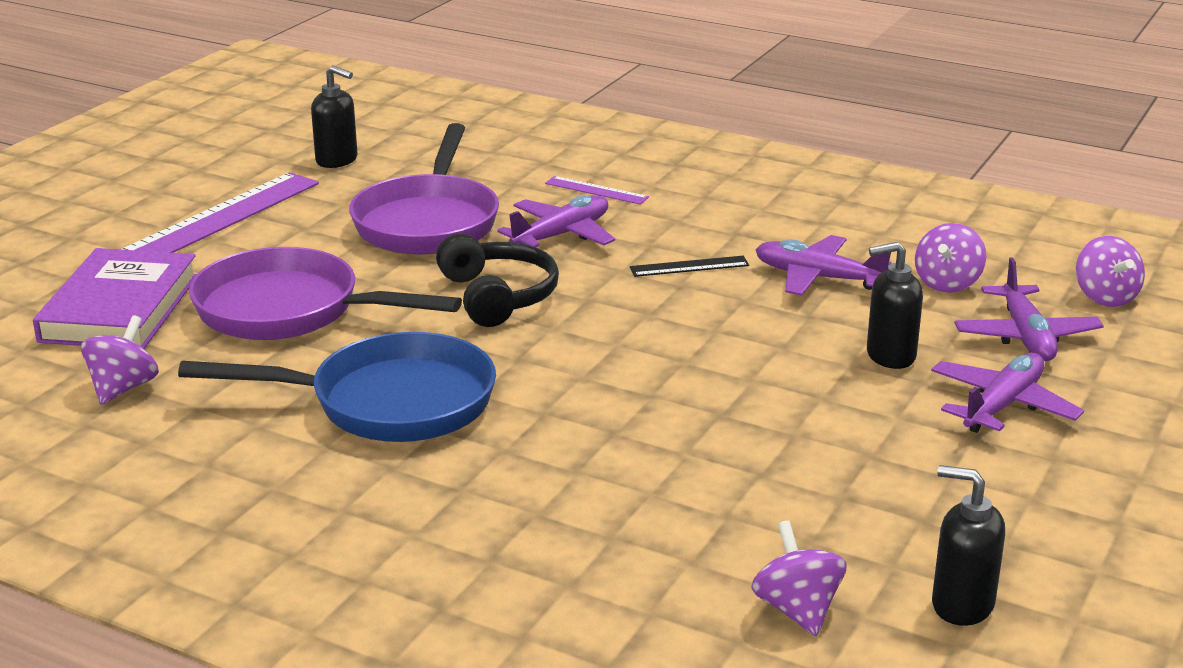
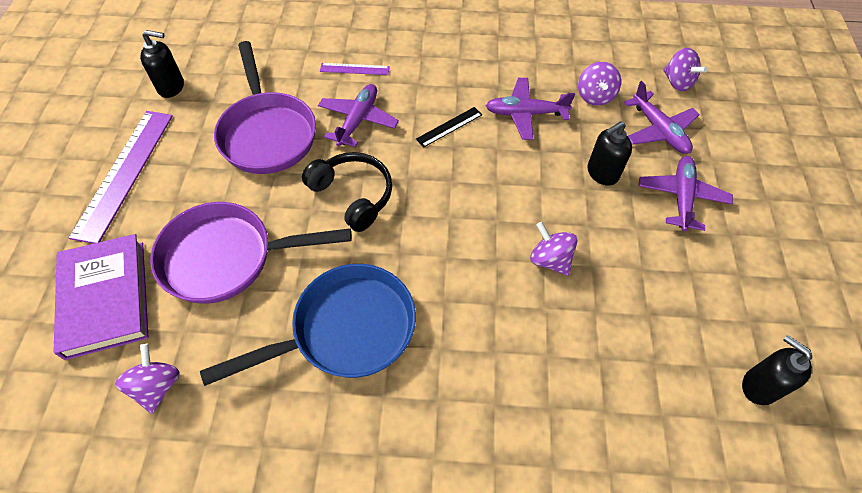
camera: 25 degrees left, 30 degrees up
(797, 610) = (683, 430): purple spinning top -> purple spinning top (550, 259)
(961, 605) = (759, 386): black soap dispenser -> black soap dispenser turned 45 degrees clockwise

